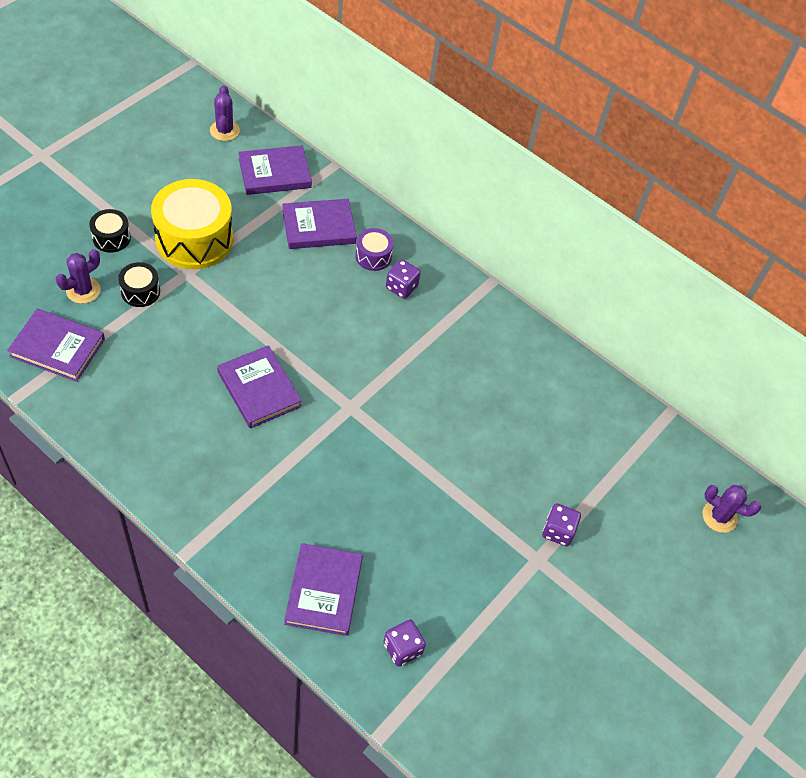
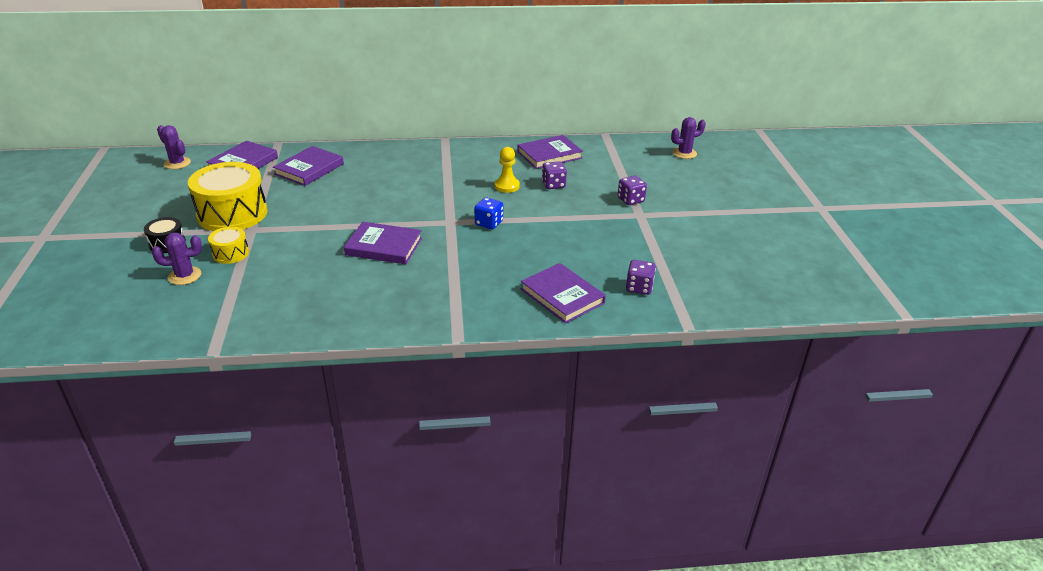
camera: 40 degrees left, 20 degrees down
(57, 347) = (208, 310): purple book -> purple book (549, 155)
(83, 290) = (184, 276): purple cactus -> purple cactus turned 75 degrees clockwise
(140, 291) = (230, 253): black drum -> yellow drum
(373, 256) = (362, 163): purple drum -> none
(381, 440) = (489, 223): none -> blue dice
(401, 287) = (399, 165): purple dice -> purple dice (553, 184)
(462, 403) = (507, 186): none -> yellow pawn

